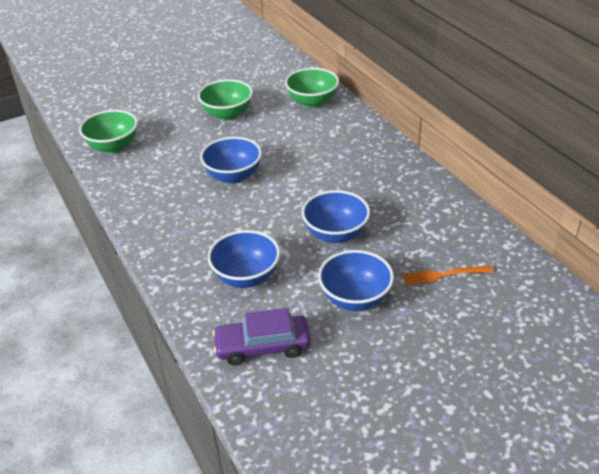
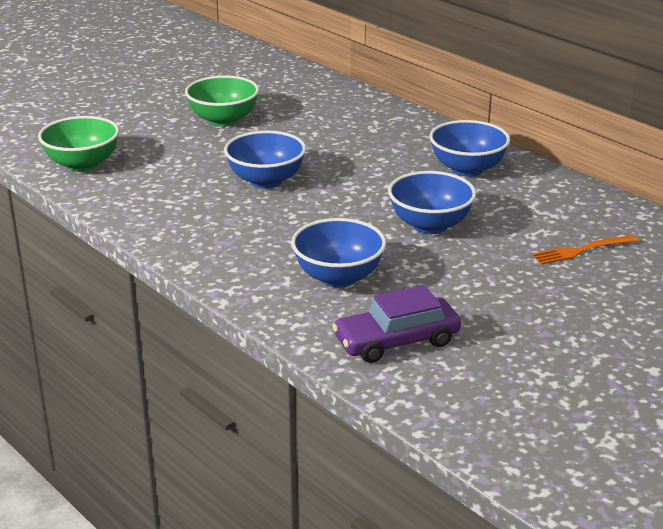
camera: 15 degrees left, 10 degrees down
(312, 102) = (330, 100): green bowl -> none
(355, 299) = (487, 283): blue bowl -> blue bowl (467, 169)

